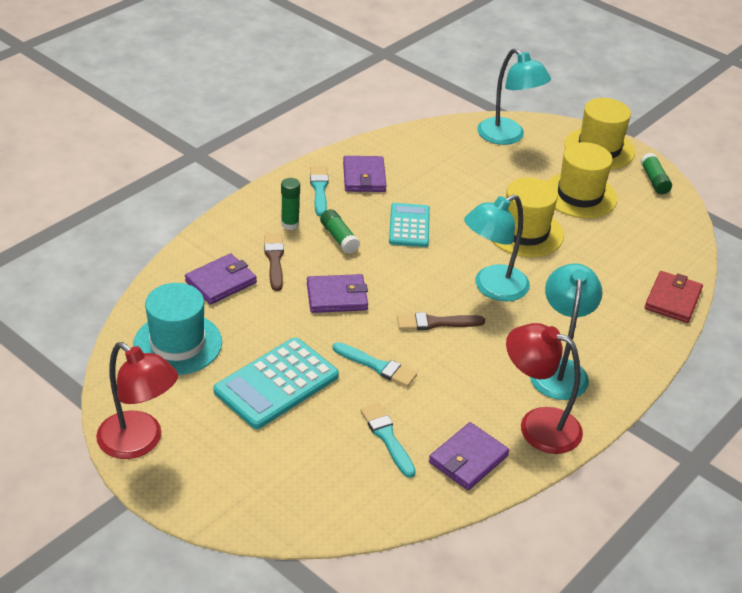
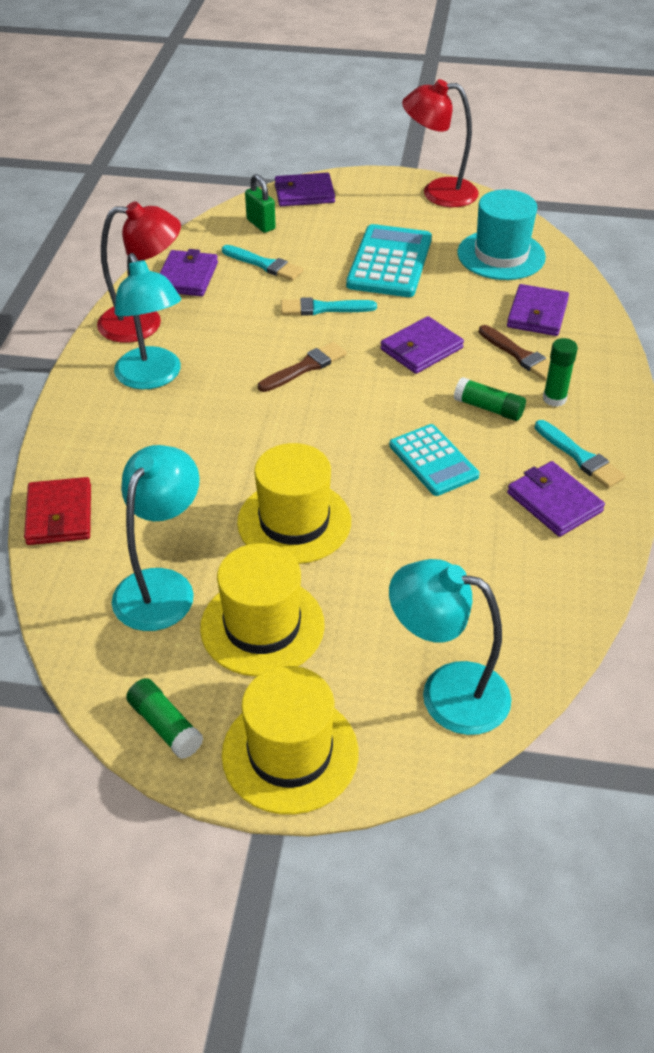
camera: 150 degrees right, 5 degrees up
(267, 515) = (304, 193): none -> purple wallet
(349, 492) = (261, 224): none -> green padlock
(492, 288) = (278, 430): turquoise lamp -> turquoise lamp (161, 586)

